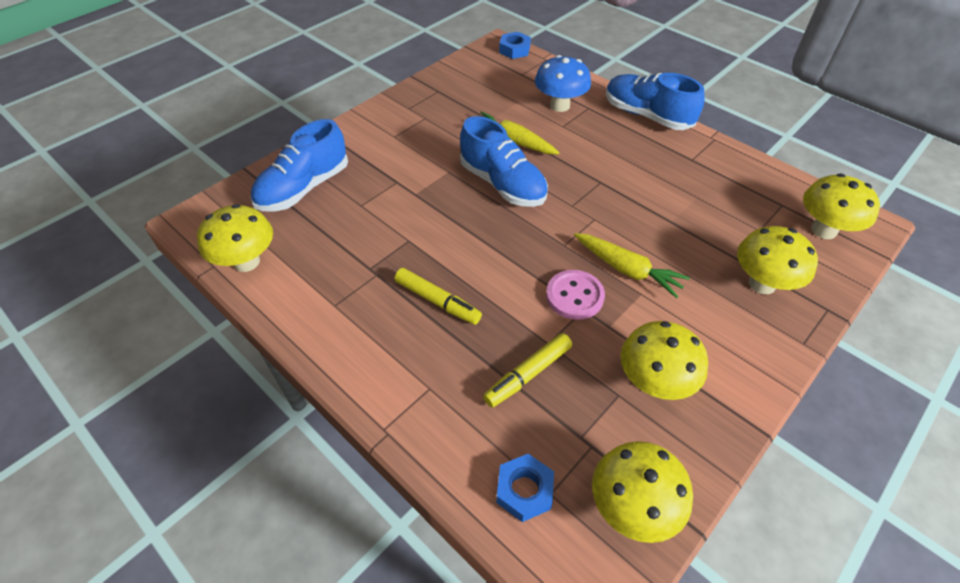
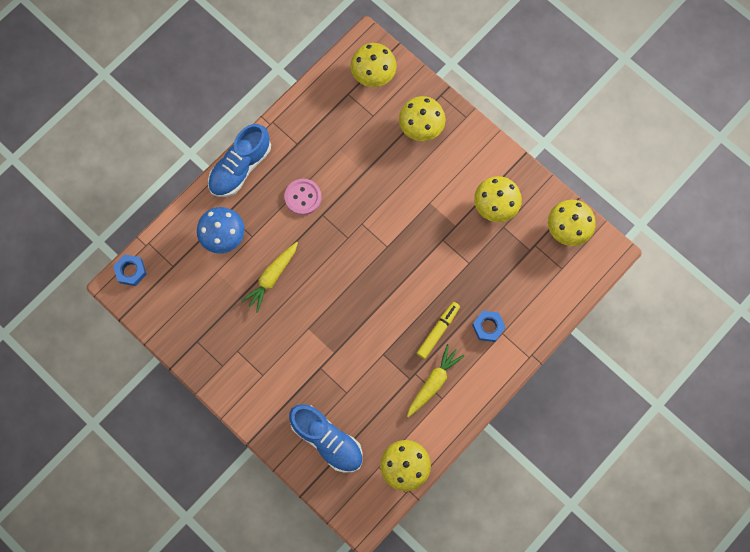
camera: 90 degrees left, 25 degrees up
(502, 184) = (324, 287): blue shoe -> none
(524, 490) = (561, 281): blue nut -> blue nut (488, 327)
(528, 374) = (491, 276): yellow marker -> none
(574, 296) = (432, 244): pink button -> pink button (303, 197)
(627, 269) = (409, 208): yellow carrot -> yellow carrot (433, 382)

